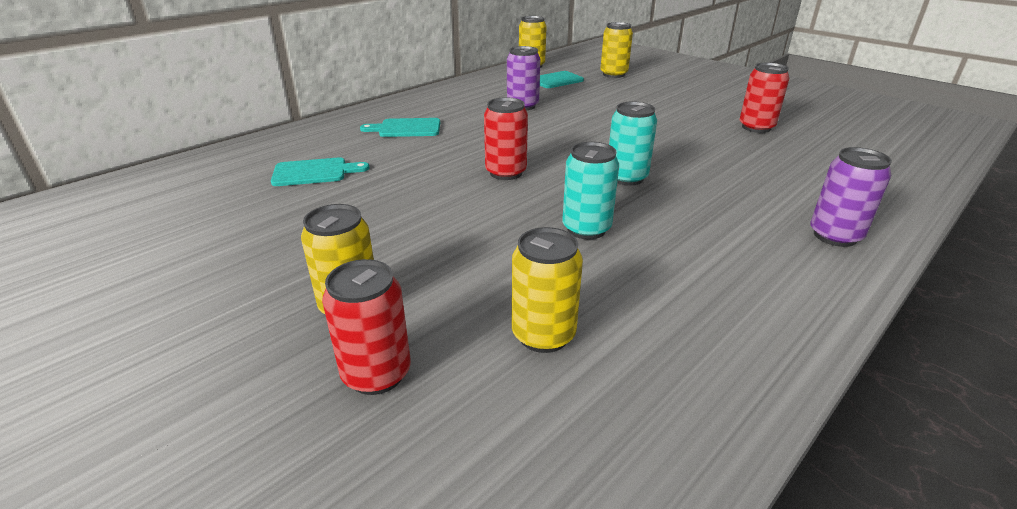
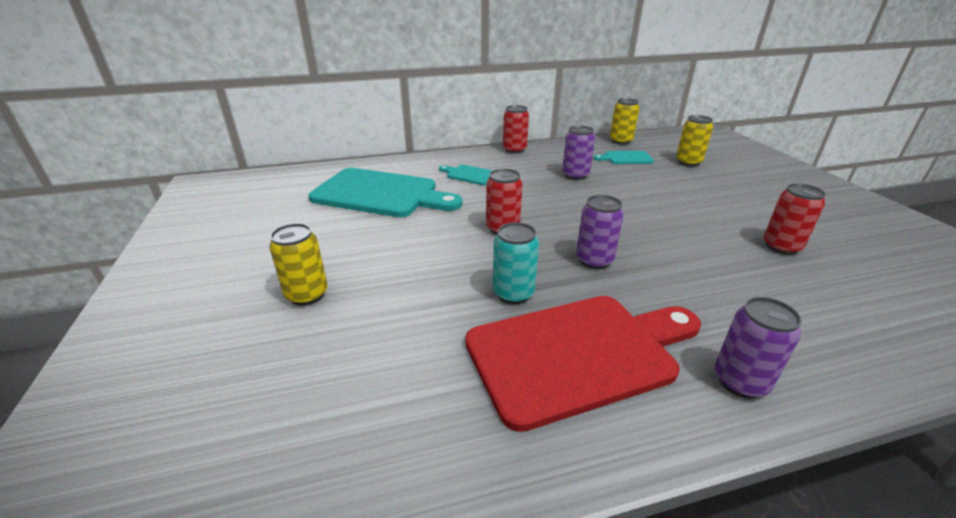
camera: 30 degrees right, 0 degrees up
(314, 172) = (380, 194): turquoise cutting board -> turquoise cutting board, size x2.22
(376, 374) = (275, 346): red can -> red can (514, 150)
(543, 335) = (394, 364): yellow can -> none
(626, 178) = (594, 260): turquoise can -> purple can
(700, 259) = (578, 353): none -> red cutting board

